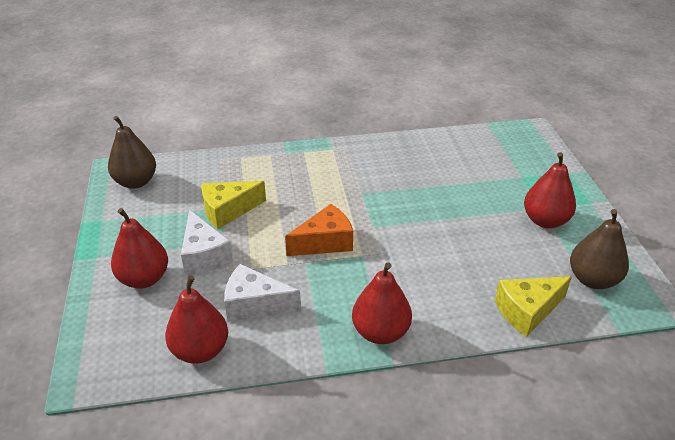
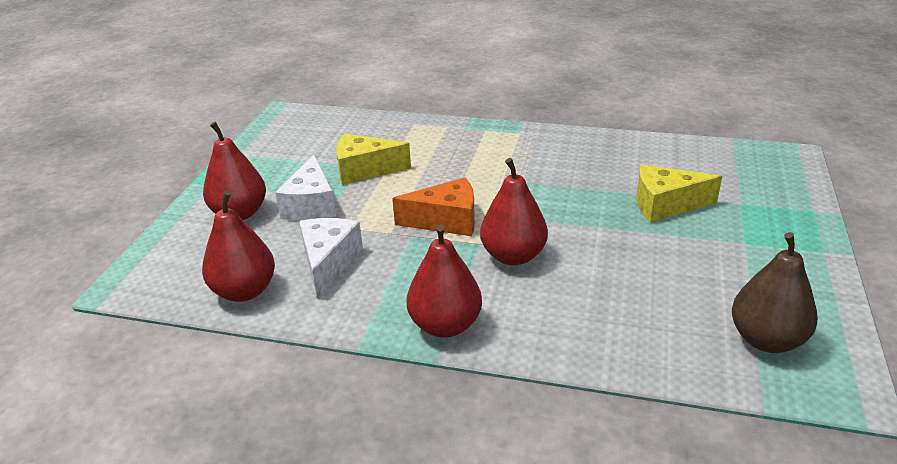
camera: 25 degrees right, 5 degrees down
(136, 182) = (294, 127): brown pear -> none
(255, 304) = (329, 263): white cheese -> white cheese turned 60 degrees clockwise
(527, 311) = (646, 351): yellow cheese -> yellow cheese (665, 205)
(545, 220) = (741, 258): red pear -> red pear (513, 256)

